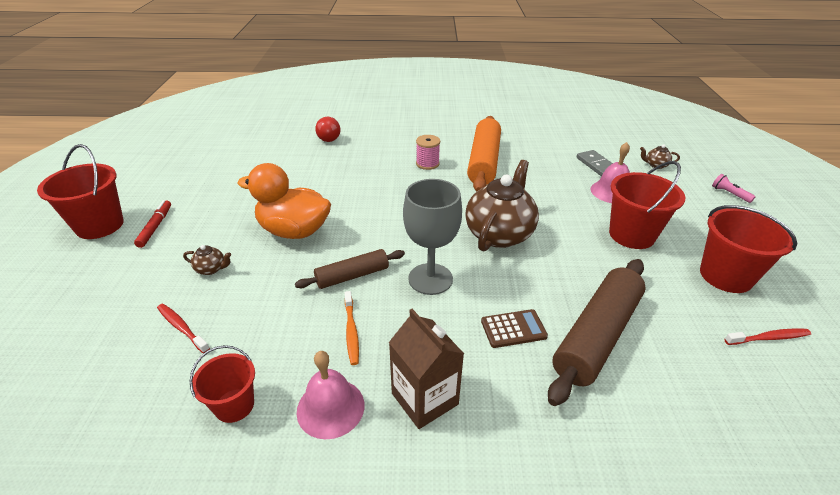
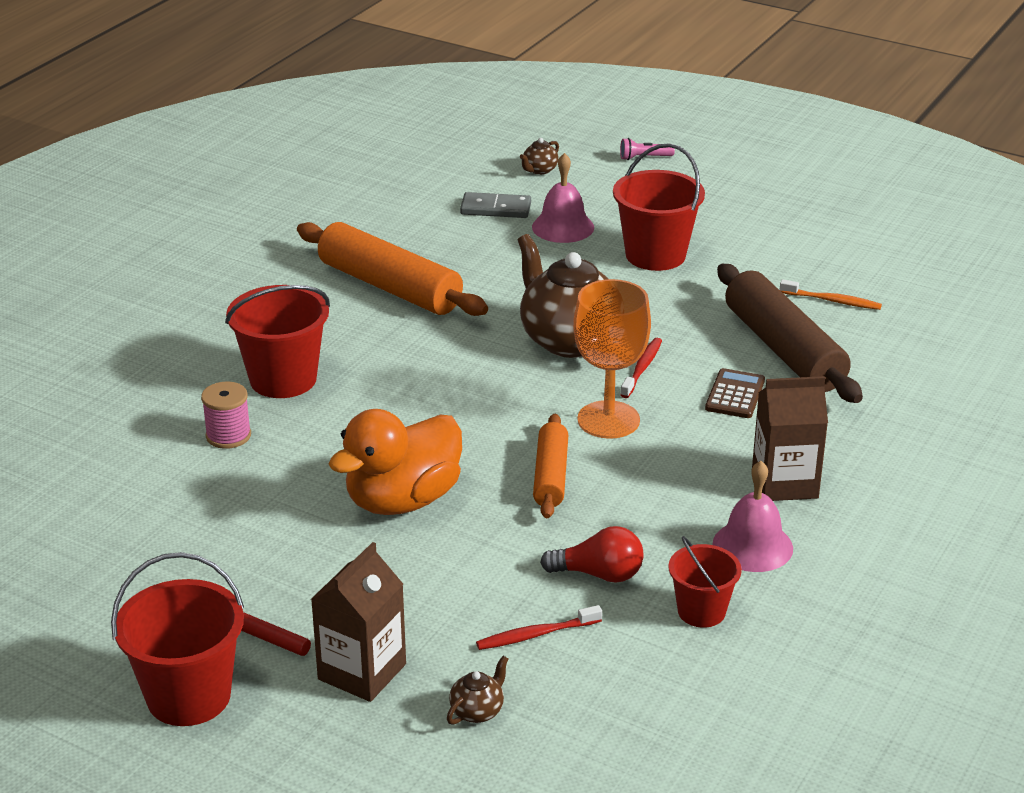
camera: 60 degrees left, 5 degrees down
(129, 271) = (362, 672): none -> brown carton
(211, 269) = (427, 592): brown teapot -> brown teapot (477, 711)
(327, 137) = (143, 402): red light bulb -> red light bulb (599, 574)
(351, 331) = (651, 503): orange toothbrush -> orange toothbrush (832, 301)
(352, 276) = (551, 476): brown rolling pin -> orange rolling pin
(427, 164) = (342, 335): pink spool -> pink spool (228, 436)
(430, 279) = (608, 420): grey goblet -> orange goblet
(725, 276) = (767, 236): red bucket -> red bucket (283, 379)
(768, 338) = (859, 261): red toothbrush -> red toothbrush (642, 368)

